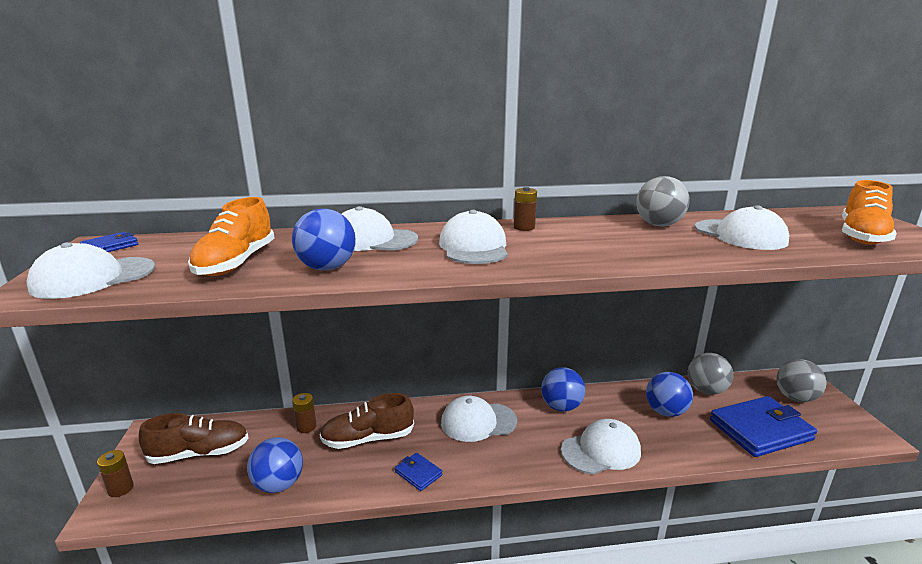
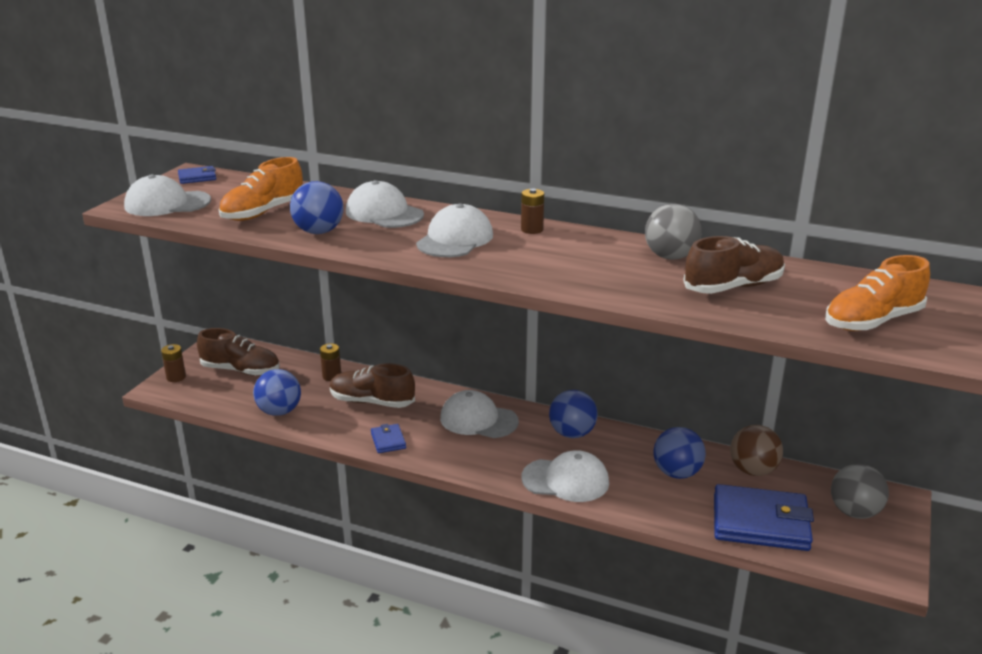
camera: 30 degrees right, 5 degrees up
(706, 390) = (753, 470): grey ball -> brown ball
(740, 235) = (733, 287): white cap -> brown shoe

